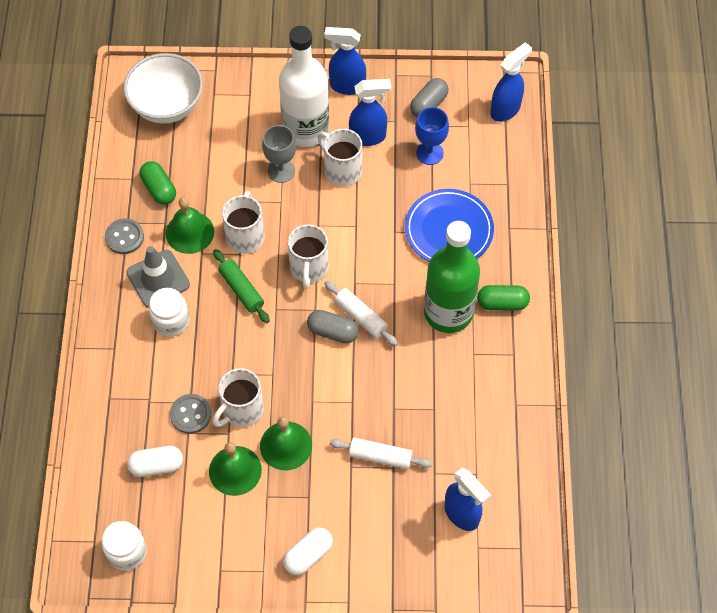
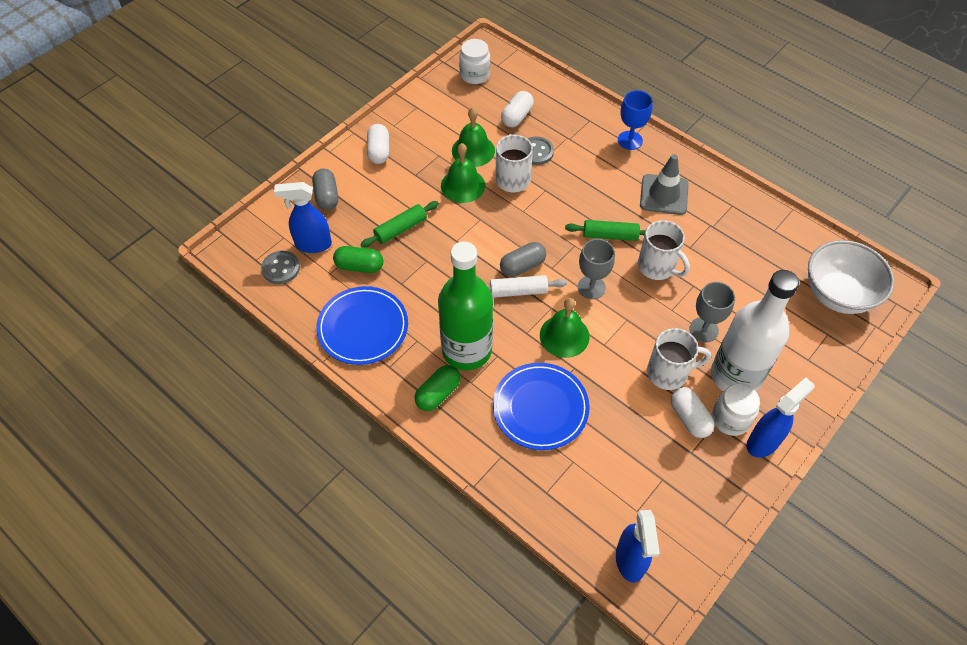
camera: 130 degrees right, 5 degrees down
(124, 237) = (719, 196): grey button -> grey button (281, 268)
(159, 189) = (749, 240): green capsule -> green capsule (359, 266)
(171, 321) = (620, 182): white jar -> white jar (730, 419)
(190, 232) = (691, 235): green bell -> green bell (564, 336)
(309, 268) = (591, 287): white mug -> grey goblet
(368, 137) = (689, 418): blue spray bottle -> white capsule
(380, 456) = (400, 229): white rolling pin -> green rolling pin
(428, 104) = (689, 495): grey capsule -> grey capsule (327, 196)
(429, 153) = (632, 454): blue goblet -> blue goblet (630, 140)
(500, 402) = (363, 328): none -> blue plate

